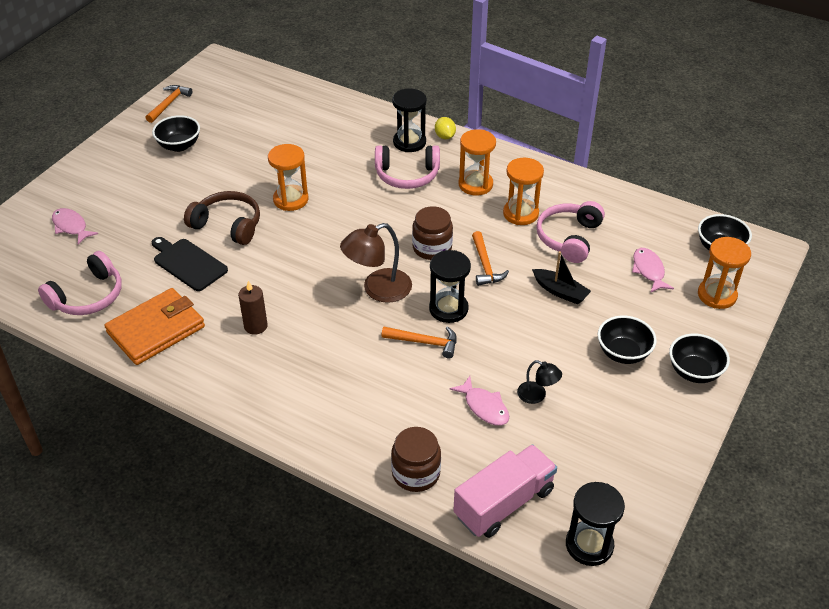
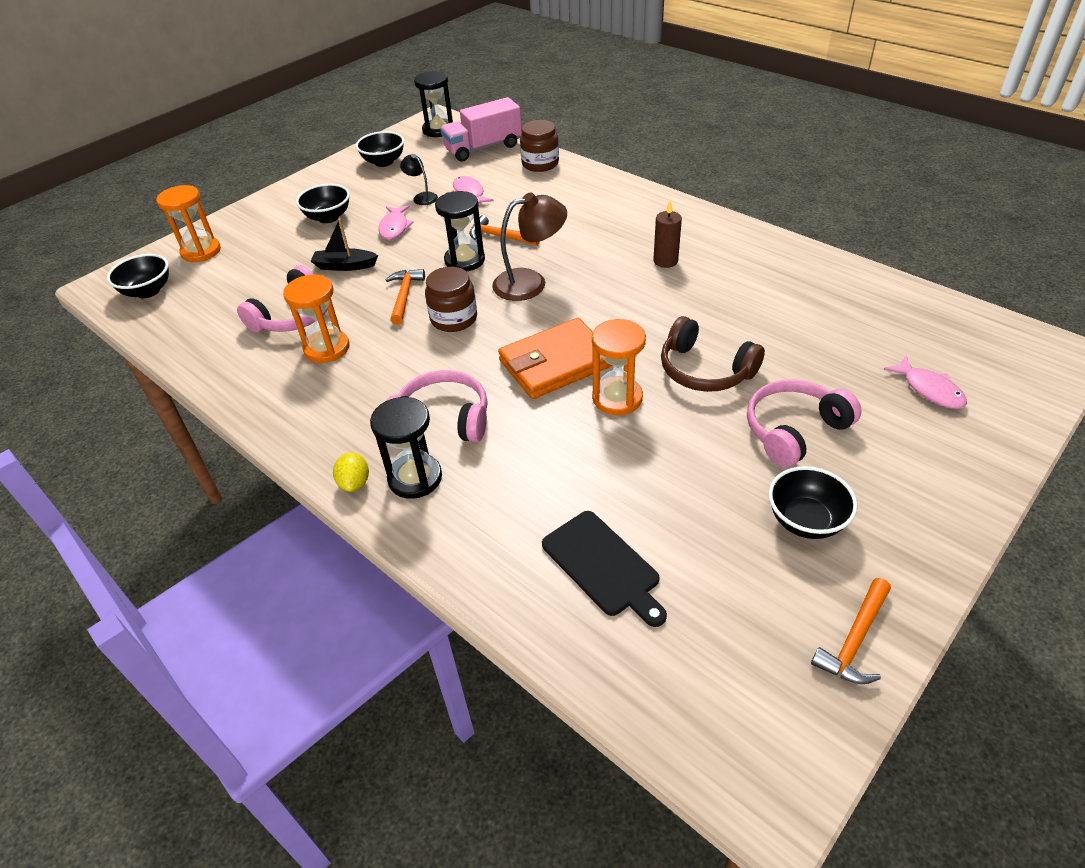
camera: 165 degrees left, 0 degrees up
(88, 296) = (863, 302): pink headphones -> pink headphones (794, 430)
(156, 330) = (772, 265): orange wallet -> orange wallet (556, 363)
(188, 263) = (750, 327): black cutting board -> black cutting board (603, 566)
(475, 184) = (357, 393): orange hourglass -> none
(560, 291) = (345, 266): black boat -> black boat turned 45 degrees counterclockwise
(648, 270) = (241, 277): pink fish -> pink fish (394, 227)
(694, 372) = (282, 202): black bowl -> black bowl (384, 162)

